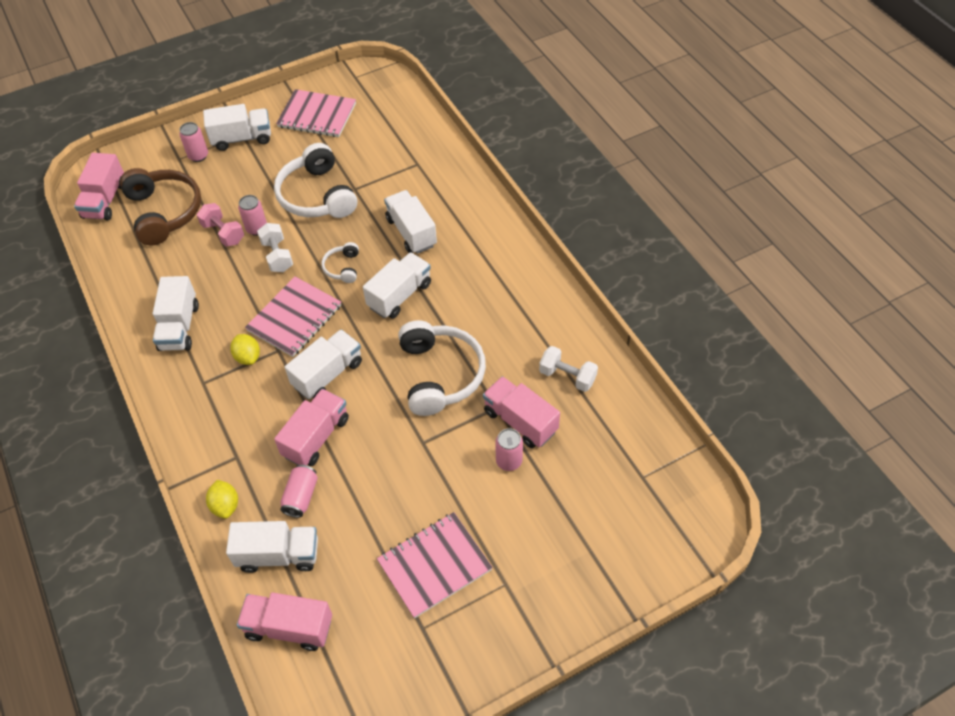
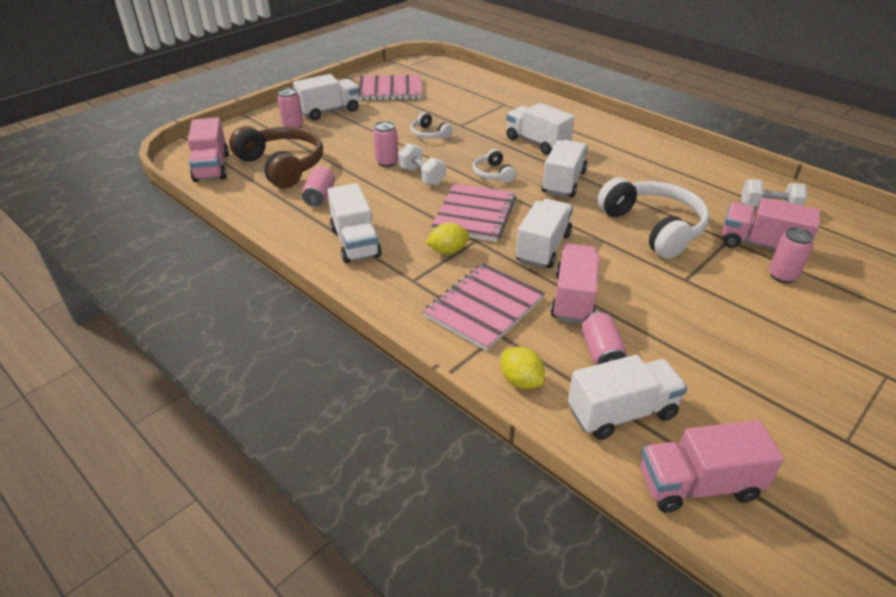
camera: 20 degrees left, 15 degrees down
(177, 262) = (320, 196): none -> pink can
(223, 233) = (354, 170): pink dumbbell -> none
(248, 357) = (448, 251): yellow lemon -> yellow lemon turned 60 degrees counterclockwise
(317, 196) = (429, 134): white headphones -> white headphones, size x0.48
(434, 565) = (800, 378): pink notebook -> pink notebook (484, 308)

